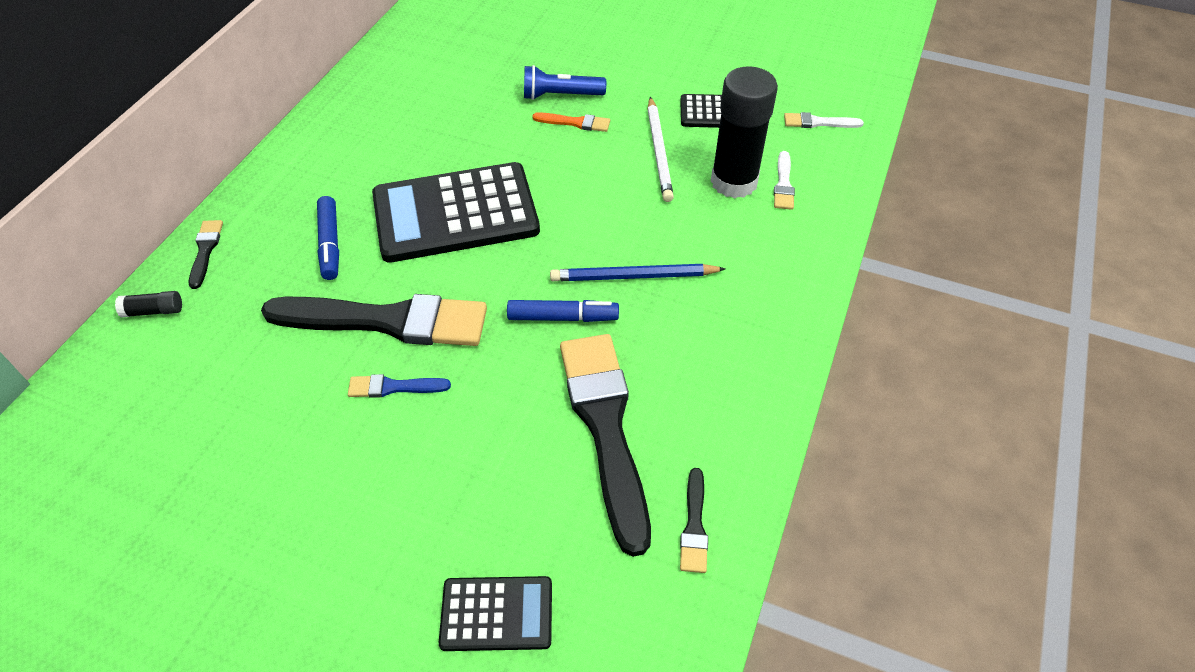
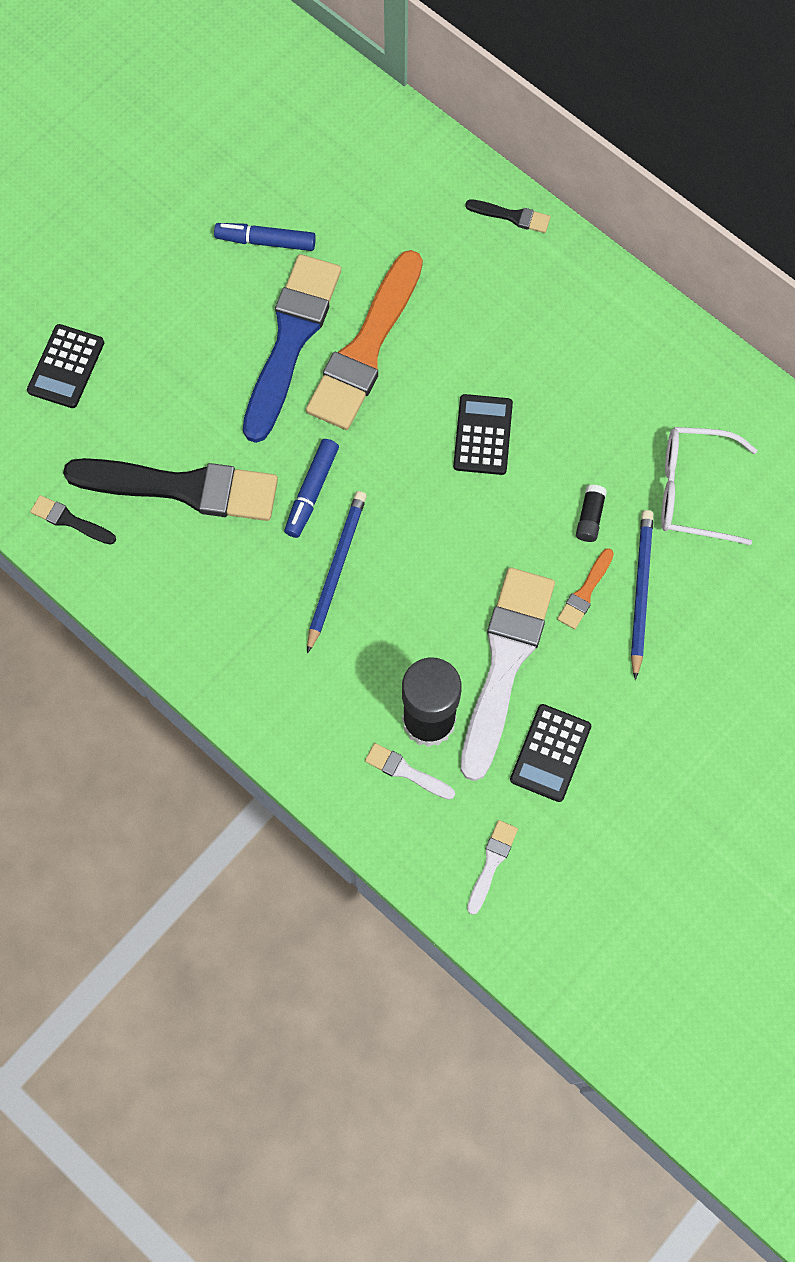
camera: 110 degrees right, 20 degrees up
(154, 311) = (450, 173): black glue stick -> black glue stick (589, 517)
(330, 244) = (482, 318): blue marker -> blue marker (266, 241)
(387, 321) = (366, 348): black brush -> orange brush
(394, 387) = (291, 340): blue brush -> blue brush, size x2.35
(455, 213) = (483, 435): black calculator -> black calculator, size x0.51
(462, 87) = (692, 491): none -> white glasses
(560, 95) = (640, 592): blue flashlight -> blue pencil
(659, 151) = (505, 663): white pencil -> white brush

